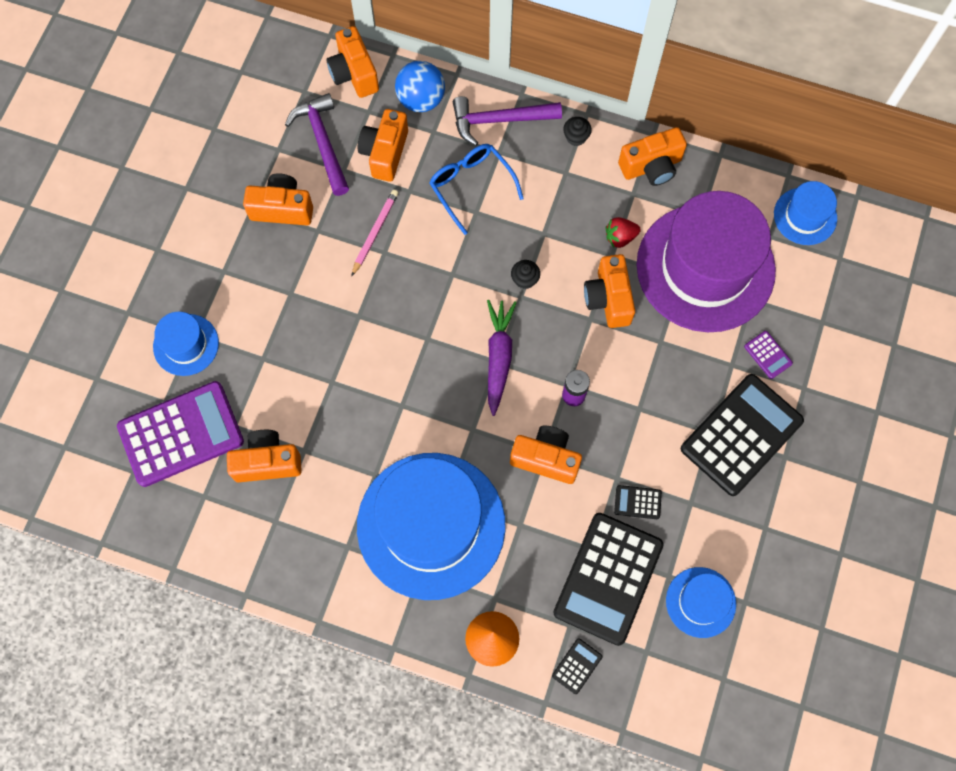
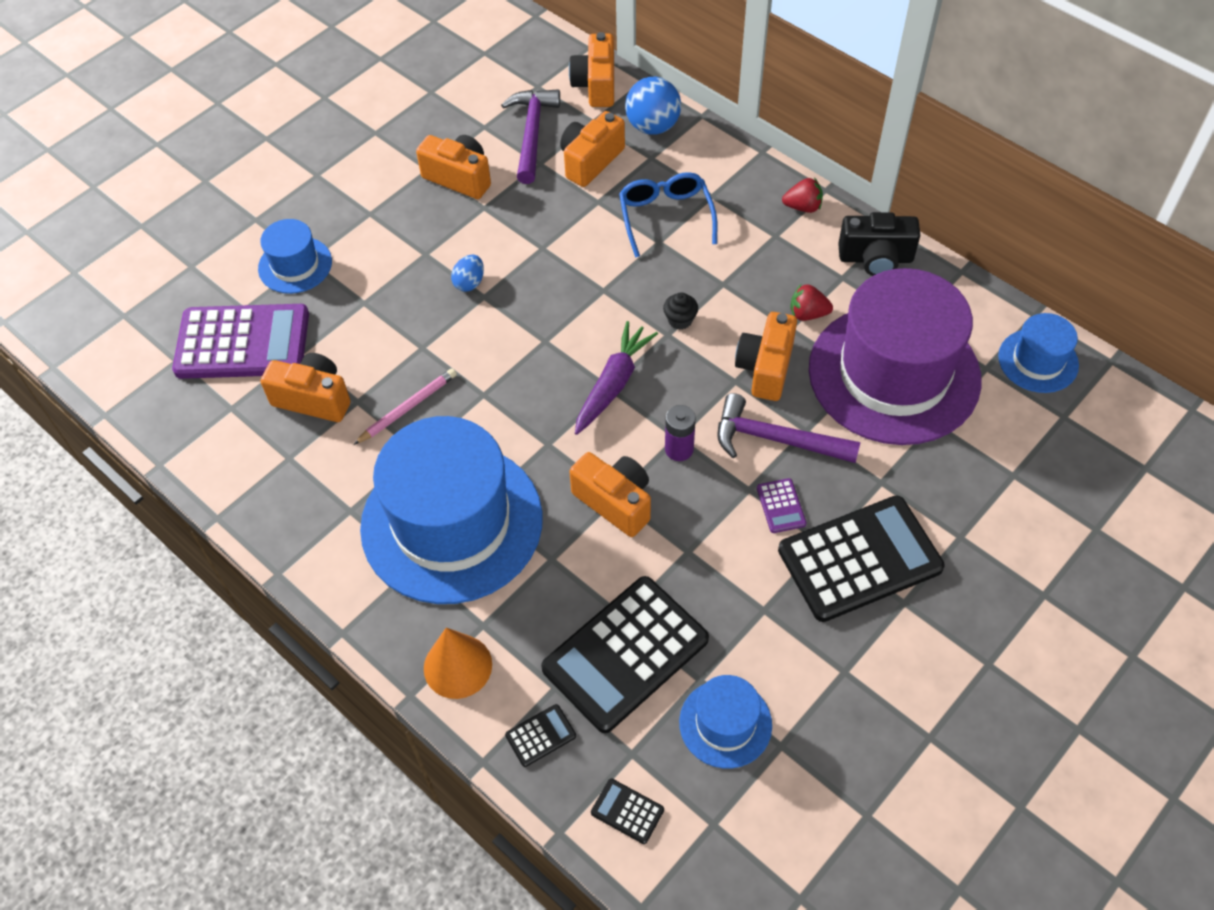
camera: 25 degrees right, 15 degrees down
(341, 307) = (469, 283): none -> blue egg
(375, 232) = (542, 227): pink pencil -> pink pencil (408, 408)
(499, 120) = (727, 168): purple hammer -> purple hammer (776, 439)
(576, 137) = (803, 207): black cupcake -> red strawberry
(637, 502) = (700, 585): black calculator -> black calculator (627, 811)
(651, 167) = (875, 258): orange camera -> black camera
(768, 355) = (930, 486): purple calculator -> purple calculator (781, 506)

